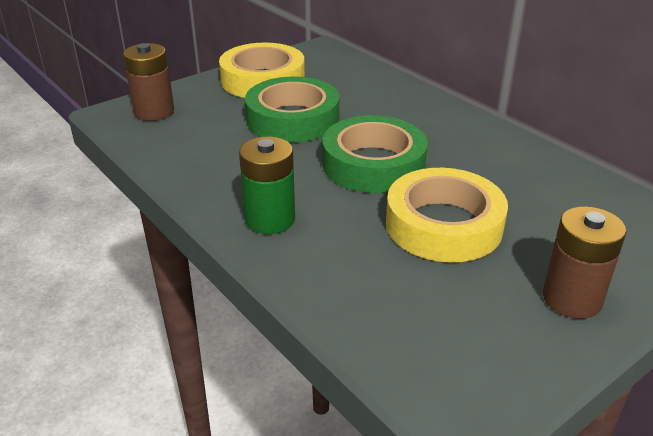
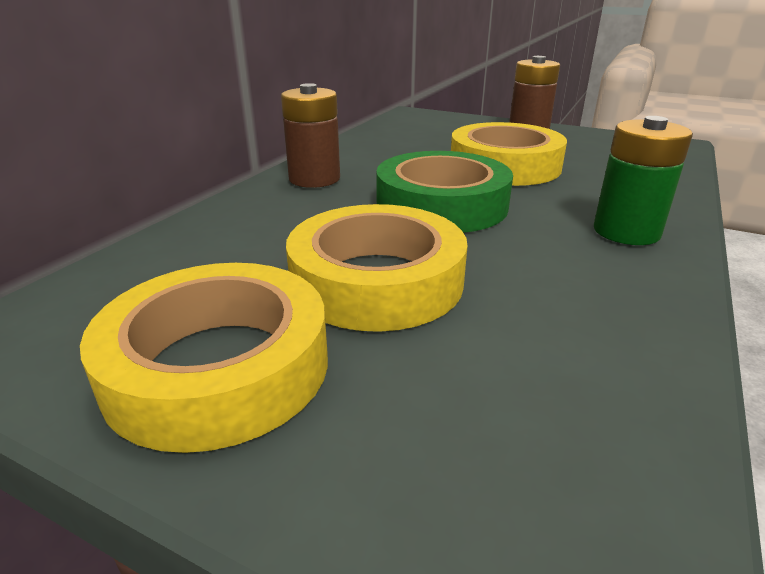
camera: 115 degrees left, 5 degrees down
(154, 112) = (516, 496): brown battery -> brown battery (314, 179)
(292, 119) = (377, 280): green tape -> yellow tape

